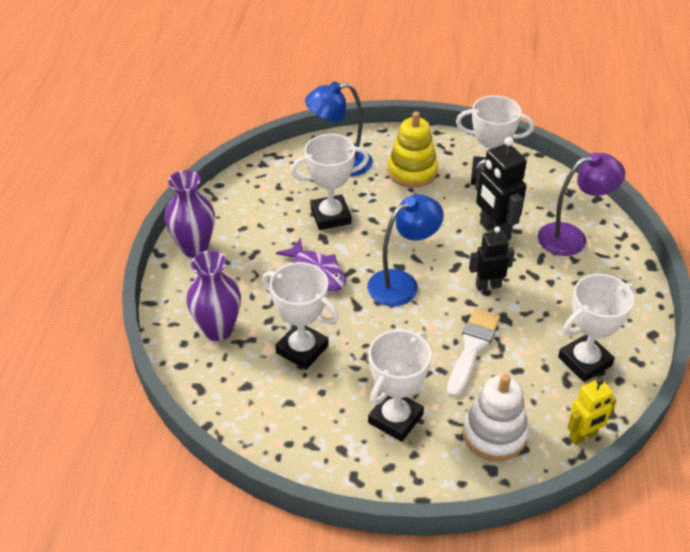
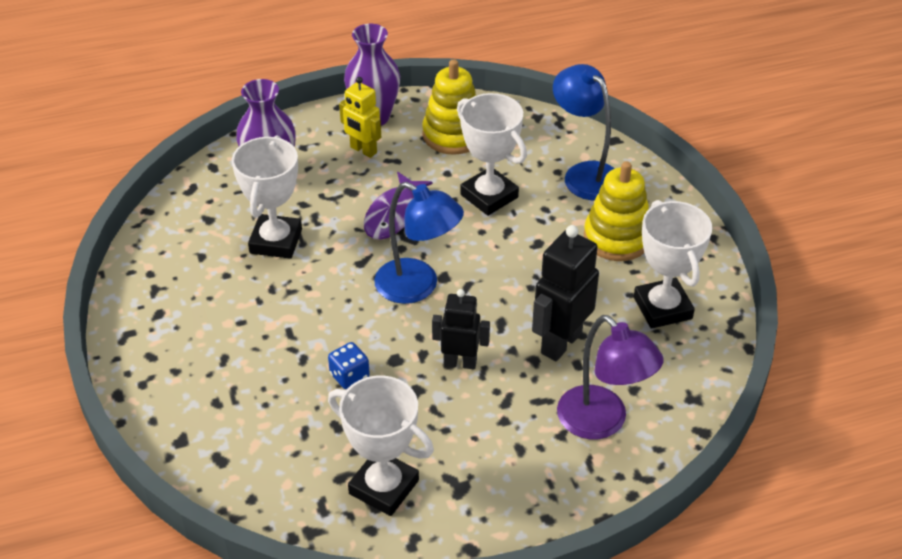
camera: 65 degrees right, 0 degrees up
(250, 212) = (453, 135): none -> yellow stacking toy
(395, 419) = (216, 342): white trophy -> none
(472, 348) = (349, 376): white brush -> blue dice
(488, 285) = (460, 362): black robot -> black robot turned 45 degrees counterclockwise
(494, 434) = (230, 430): white stacking toy -> none
(583, 436) = (263, 512): yellow robot -> yellow robot (363, 150)

